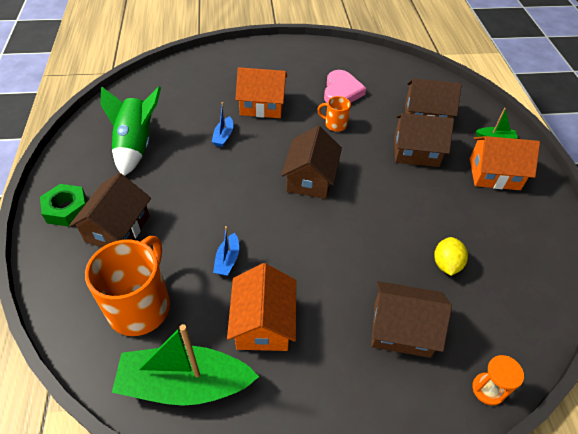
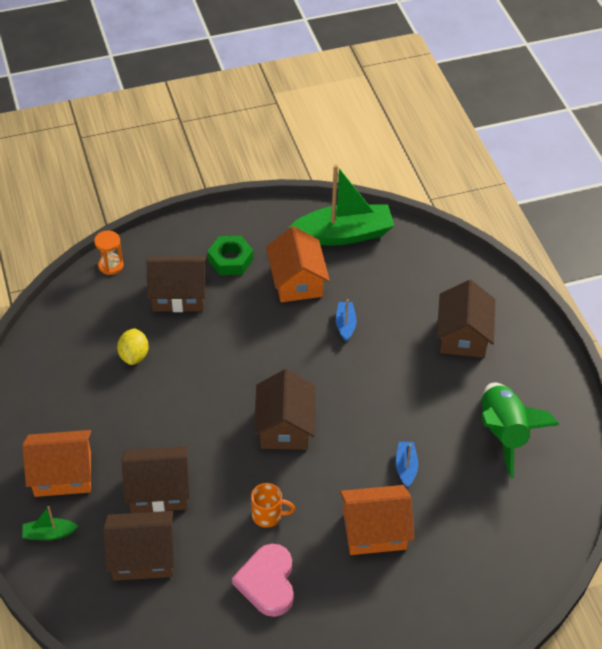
camera: 170 degrees right, 0 degrees up
(67, 209) = (525, 345): green nut -> green nut (230, 260)
(141, 306) = (404, 277): orange mug -> none

